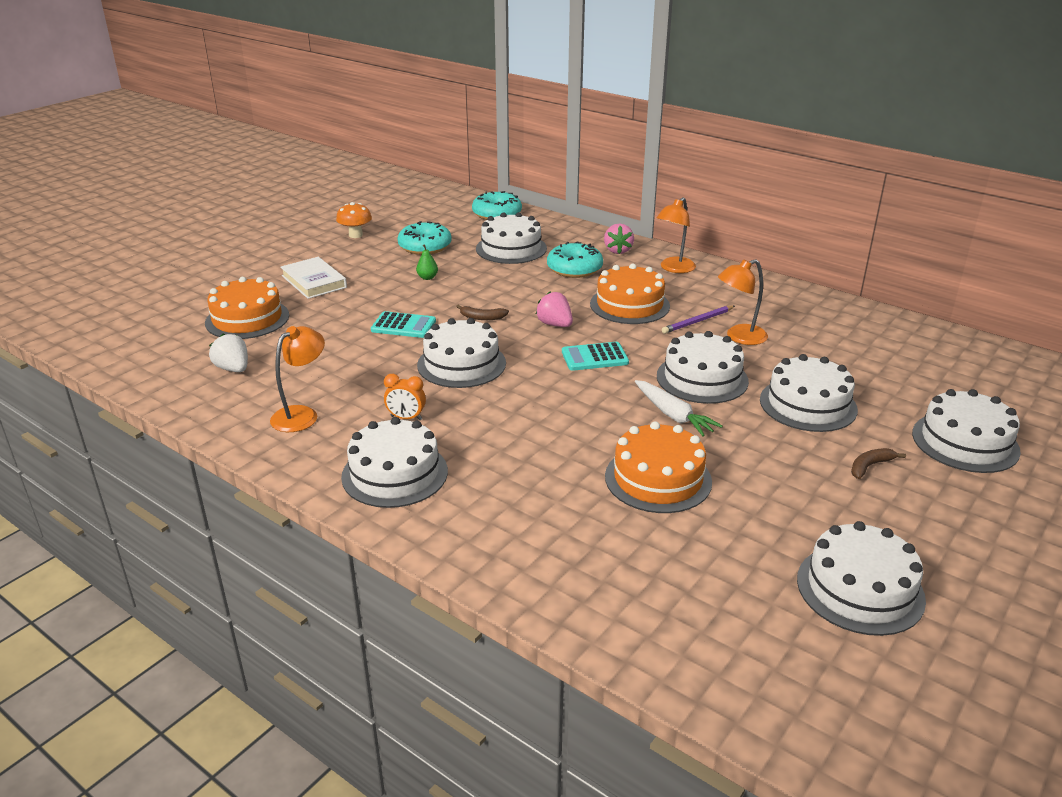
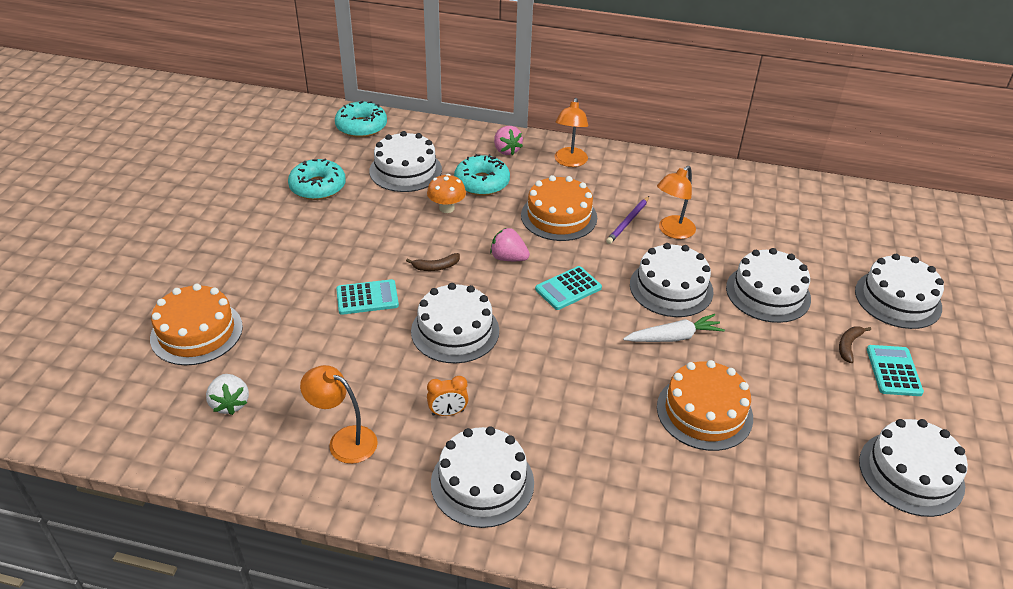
camera: 25 degrees left, 10 degrees up
(233, 369) = (230, 403): white strawberry -> white strawberry turned 135 degrees counterclockwise
(302, 414) = (344, 440): orange lamp -> orange lamp turned 75 degrees counterclockwise
(314, 281) = (233, 262): white book -> none
(355, 235) = (233, 187): orange mushroom -> orange mushroom (446, 208)
(427, 277) = (348, 228): green pear -> none
(673, 415) = (674, 337): white carrot -> white carrot turned 45 degrees counterclockwise
(909, 499) = (893, 371): none -> turquoise calculator

